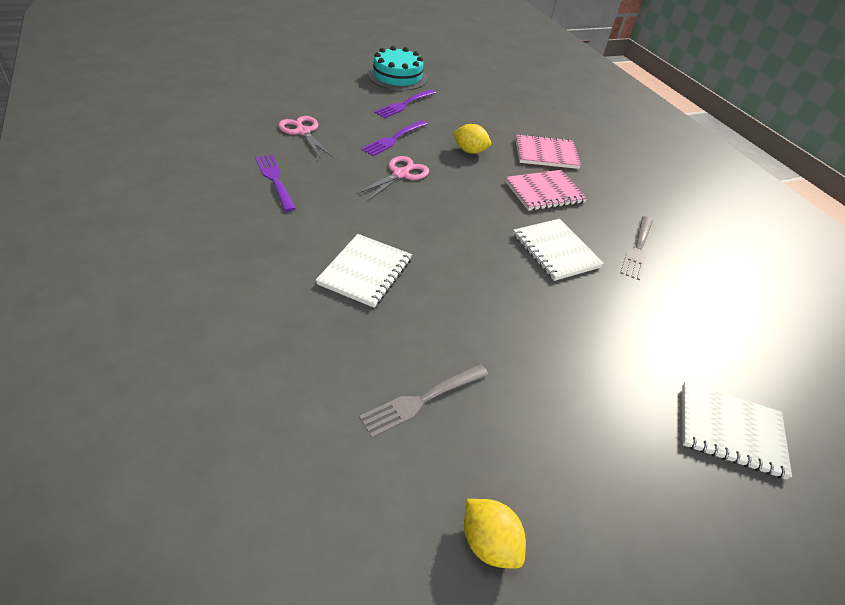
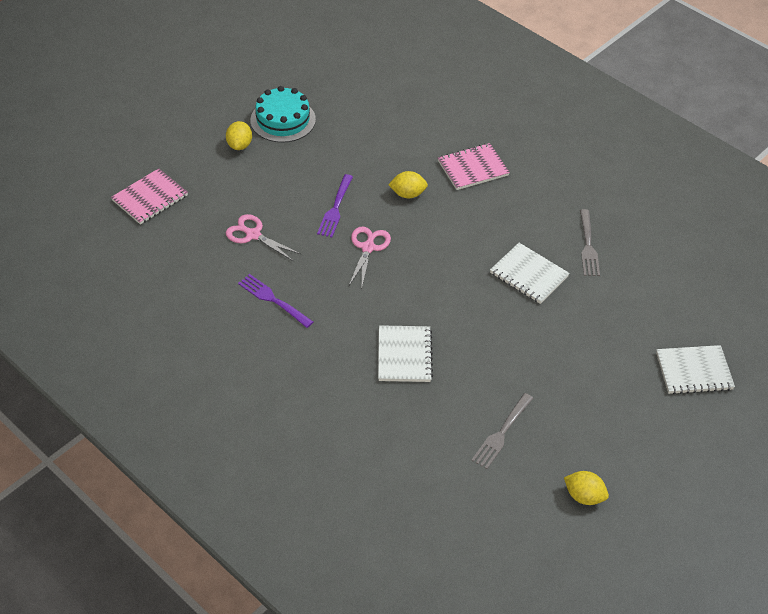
camera: 20 degrees left, 5 degrees up
(348, 79) = (239, 145): none -> yellow lemon
(404, 104) = (315, 158): purple fork -> none
(544, 192) = (492, 216): pink notebook -> pink notebook (150, 198)

